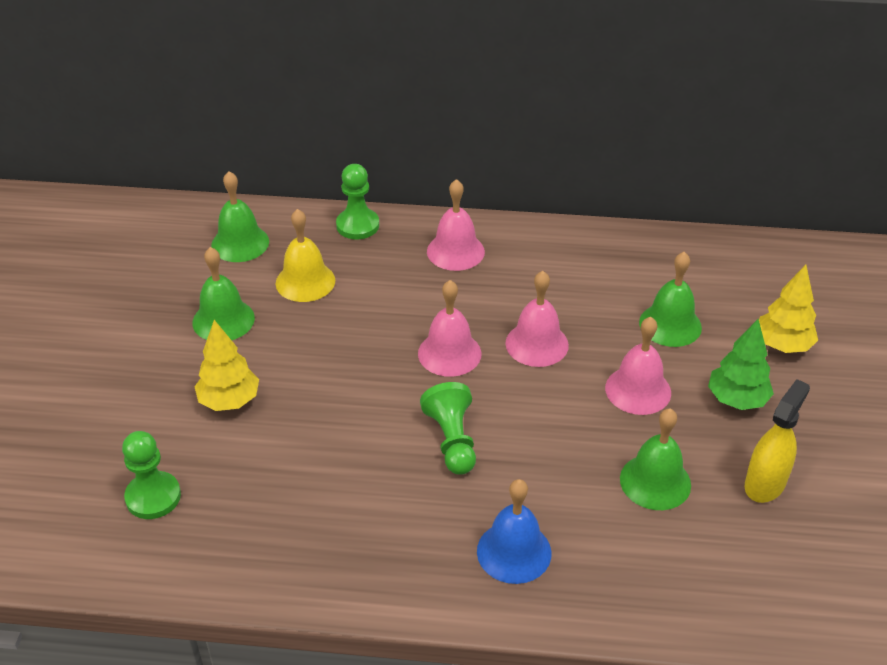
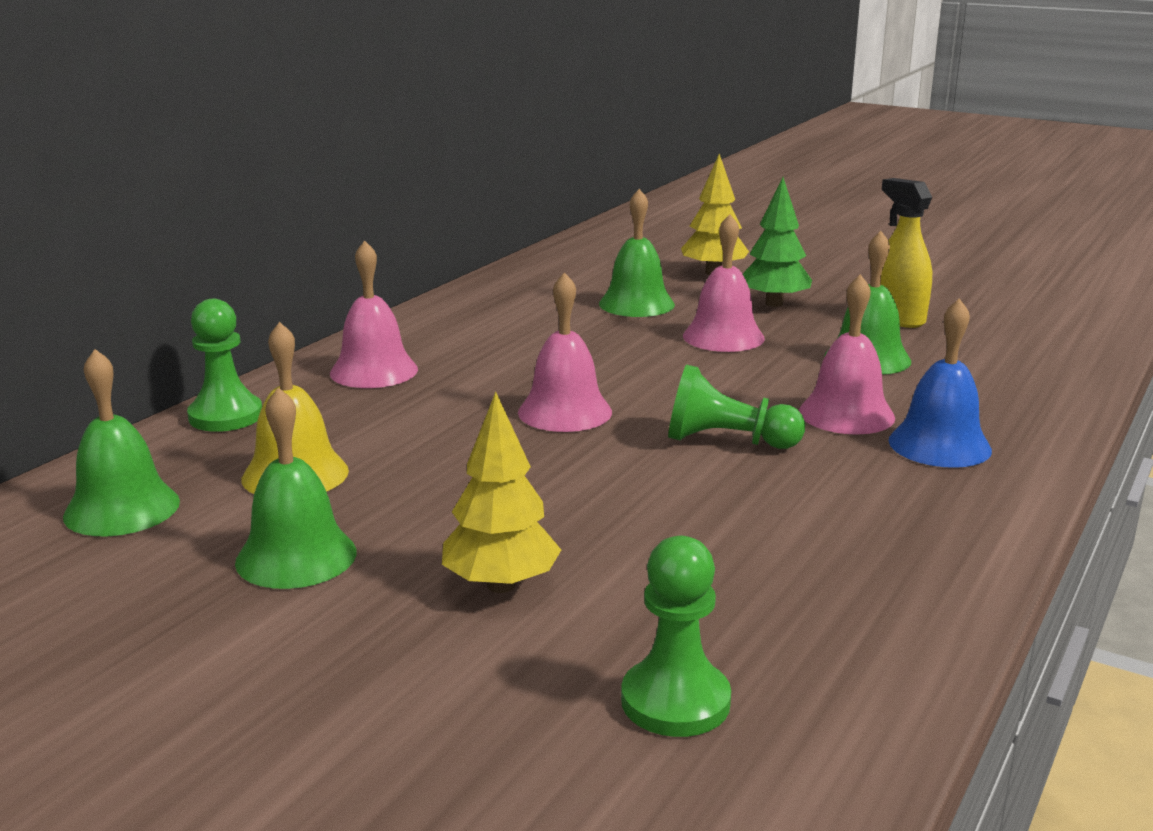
camera: 65 degrees left, 20 degrees down
(537, 344) = (600, 365): pink bell -> pink bell (846, 414)

